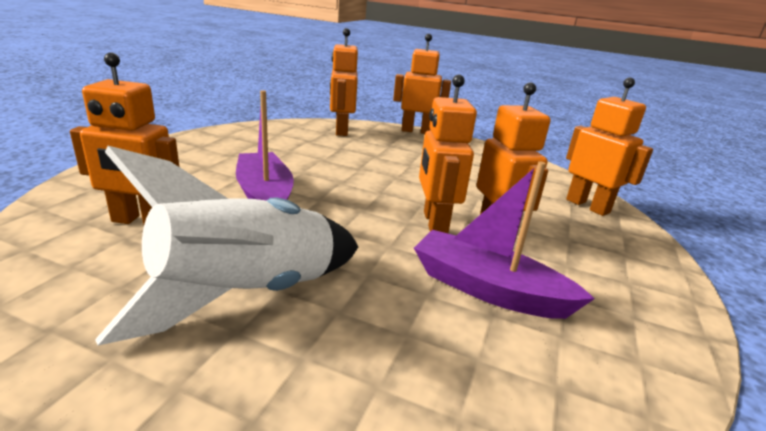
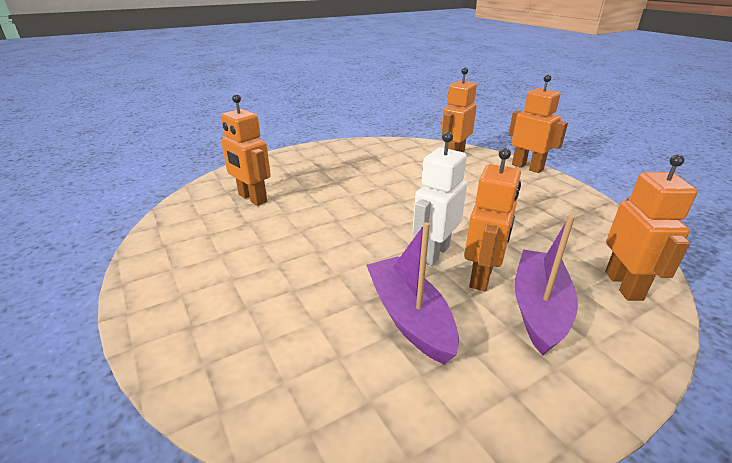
camera: 40 degrees right, 5 degrees up
(247, 296) = (256, 261): white rocket -> none
(265, 196) = (335, 199): purple boat -> purple boat (539, 308)
(434, 223) = (434, 253): orange robot -> white robot

